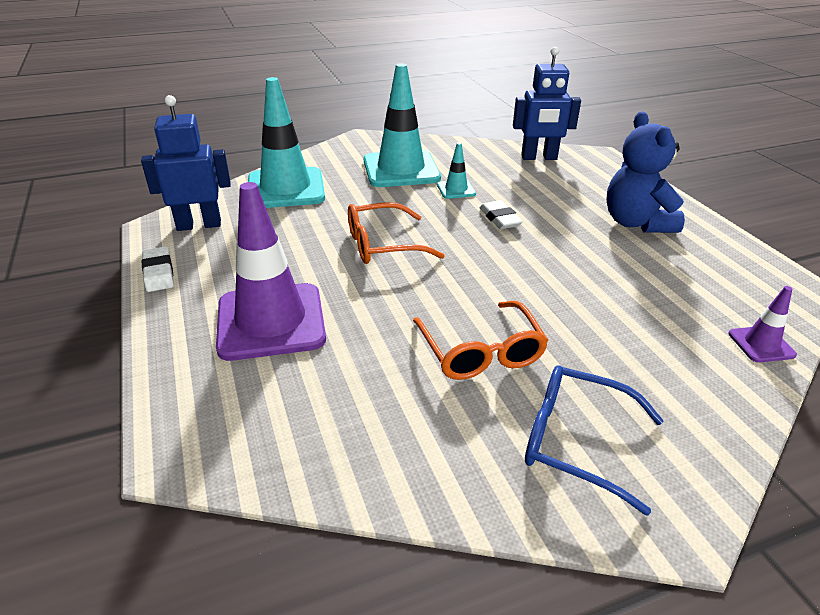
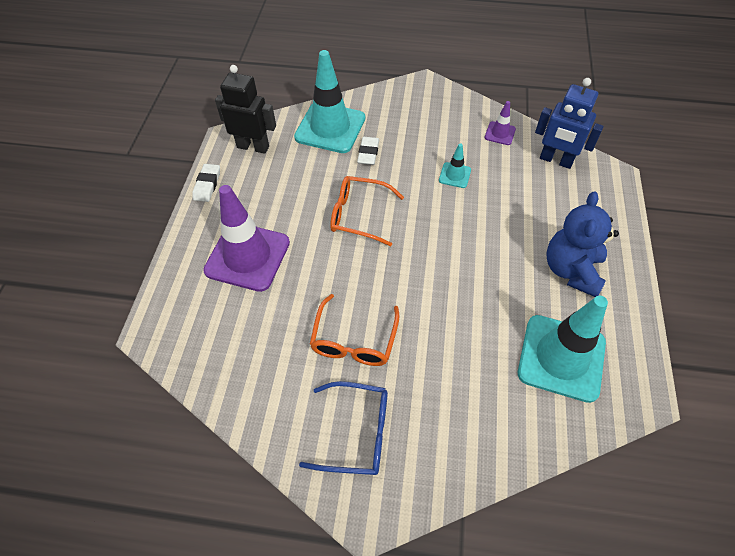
camera: 30 degrees right, 20 degrees up
(199, 225) = (253, 147): blue robot -> black robot
(401, 169) = (428, 135): turquoise traffic cone -> turquoise traffic cone (561, 358)
(500, 218) = (464, 221): white eraser -> white eraser (368, 153)
(574, 441) = (357, 433): blue glasses -> blue glasses turned 135 degrees clockwise
(761, 344) = (553, 428): purple traffic cone -> purple traffic cone (500, 133)

